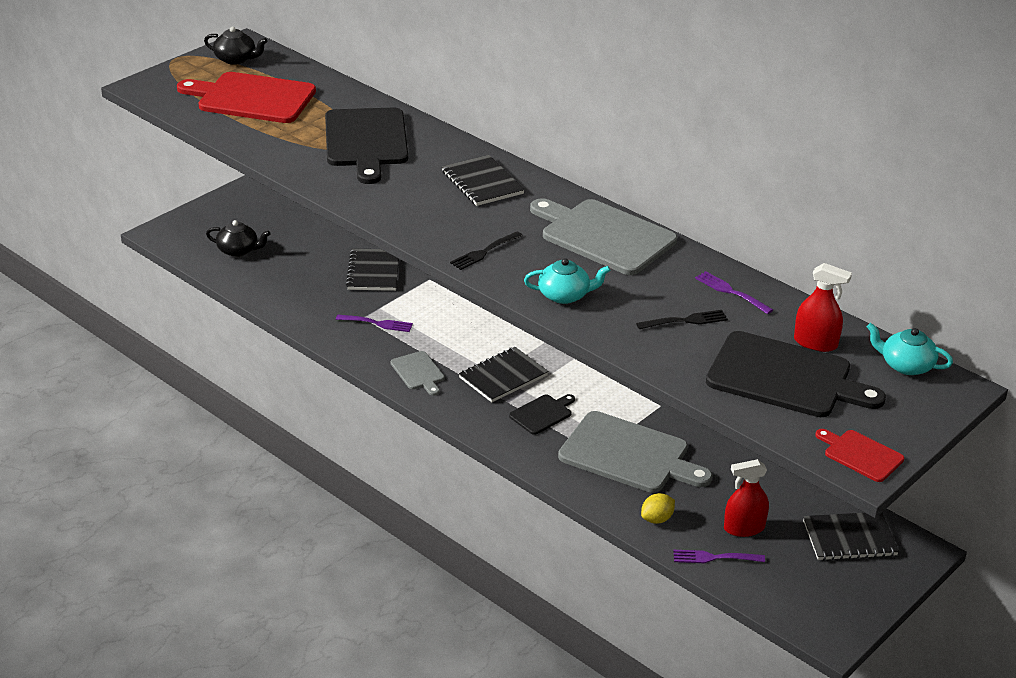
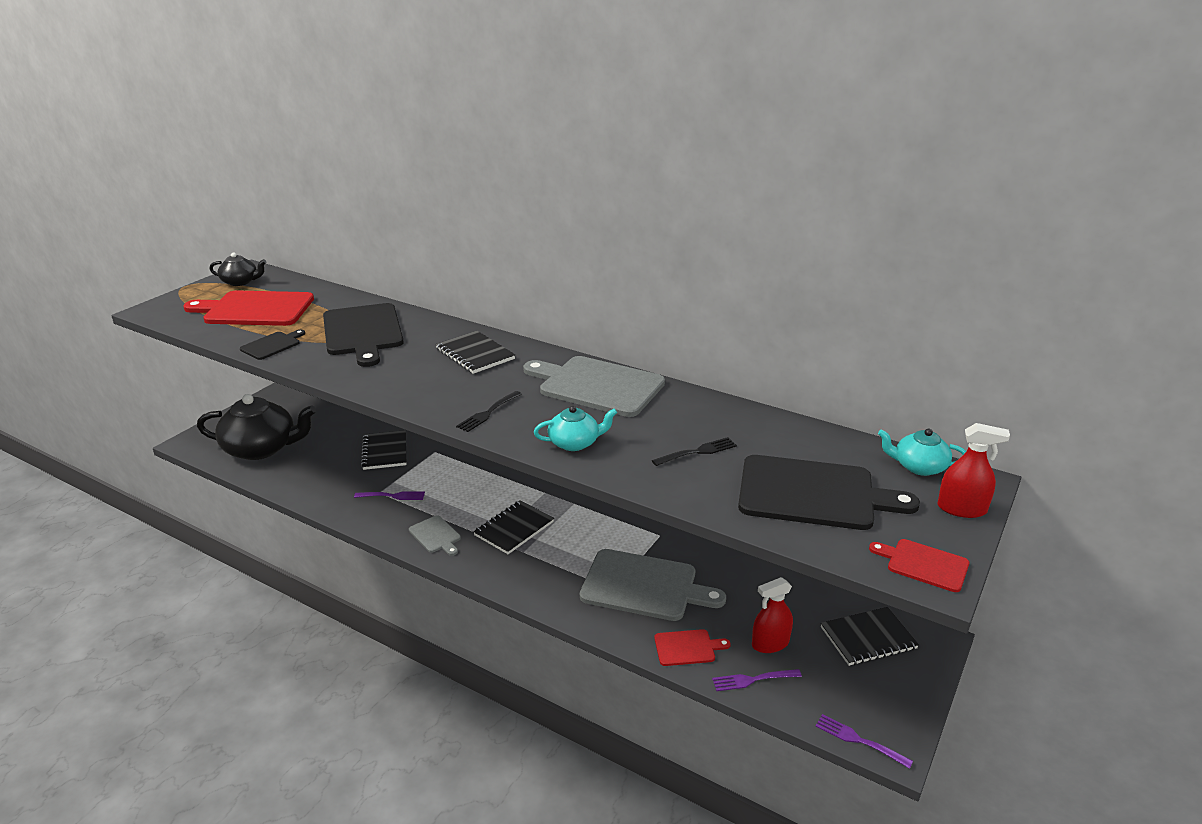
camera: 10 degrees left, 5 degrees down
(238, 250) = (262, 448): black teapot -> black teapot, size x2.02
(542, 413) = (556, 558): black cutting board -> black cutting board (272, 345)
(657, 519) = (687, 647): yellow lemon -> red cutting board
(731, 292) = (729, 420): purple fork -> purple fork (859, 740)
(815, 343) = (826, 457): red spray bottle -> red spray bottle (961, 509)

